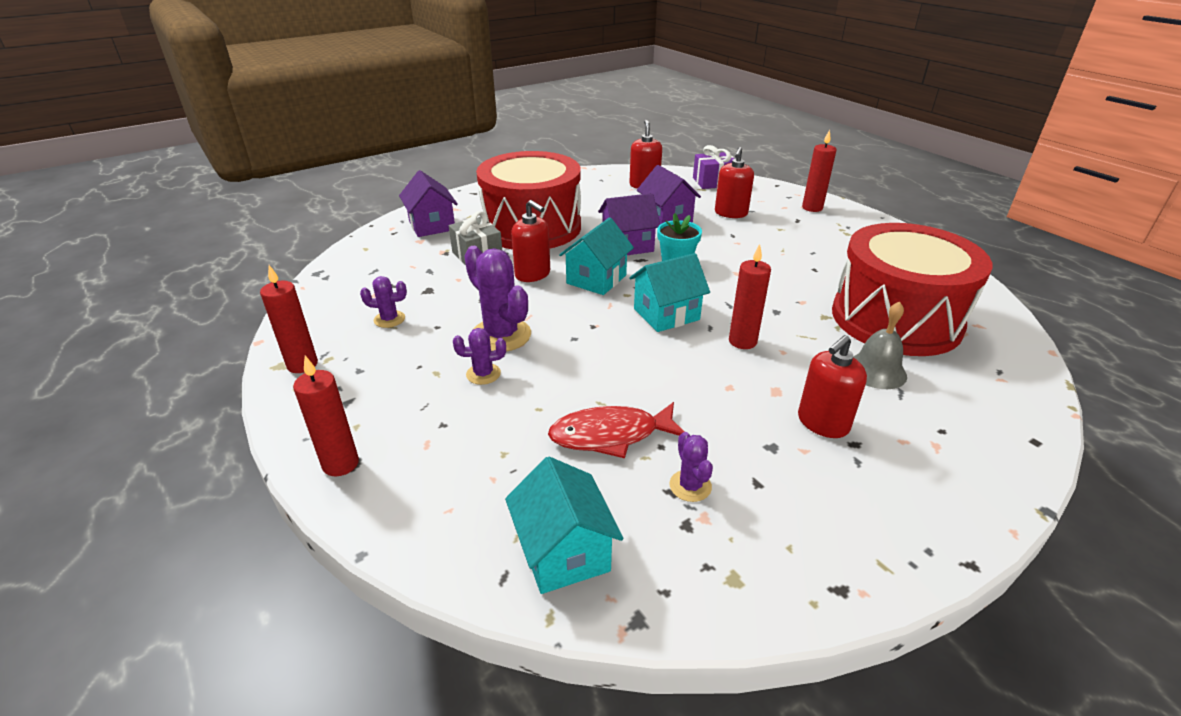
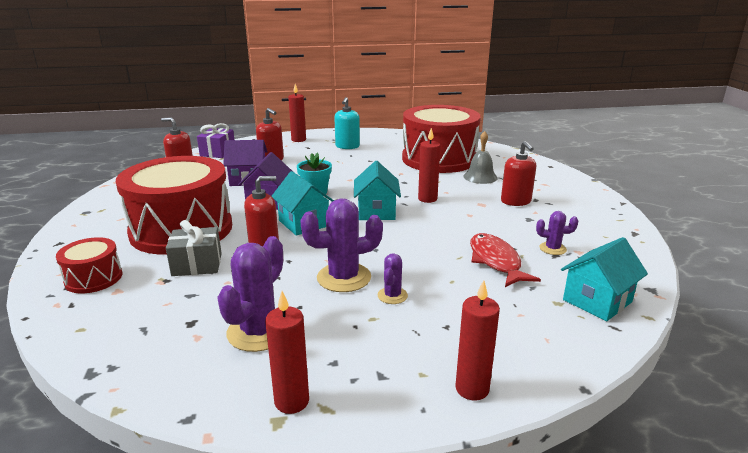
camera: 65 degrees left, 10 degrees down
(389, 319) = (259, 332): purple cactus -> purple cactus, size x1.89
(432, 225) = (93, 278): purple house -> red drum
(563, 552) = (597, 301): turquoise house -> turquoise house turned 45 degrees counterclockwise
(610, 435) = (496, 261): red fish -> red fish turned 150 degrees clockwise
(838, 242) = (347, 146): none -> turquoise soap dispenser

